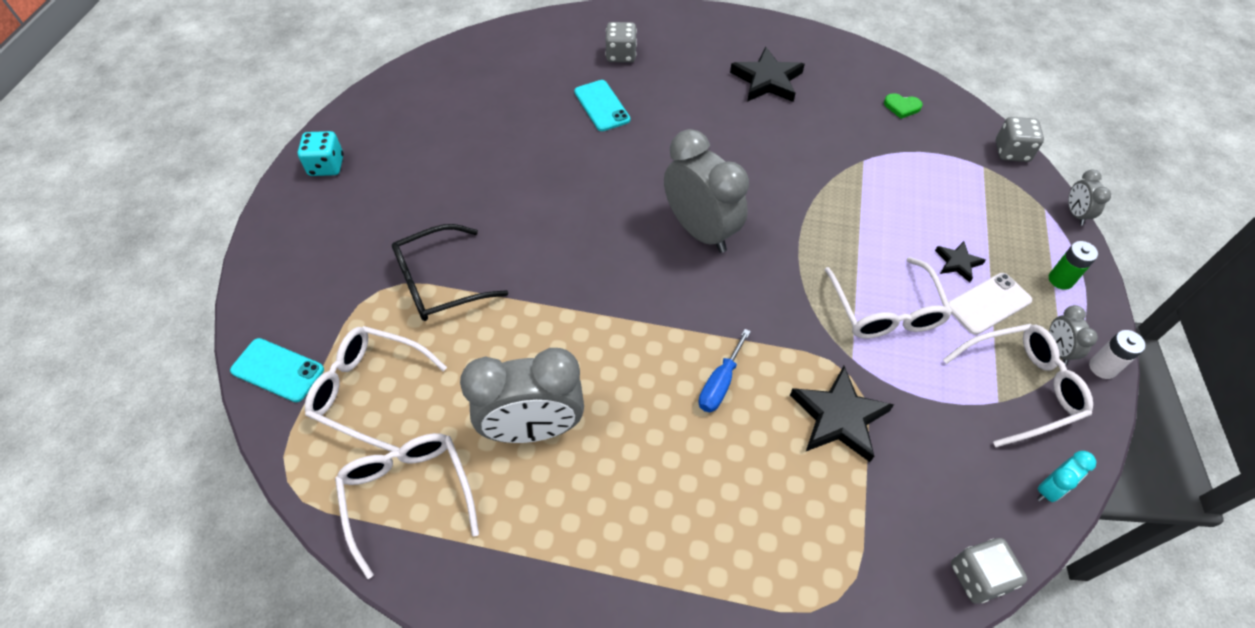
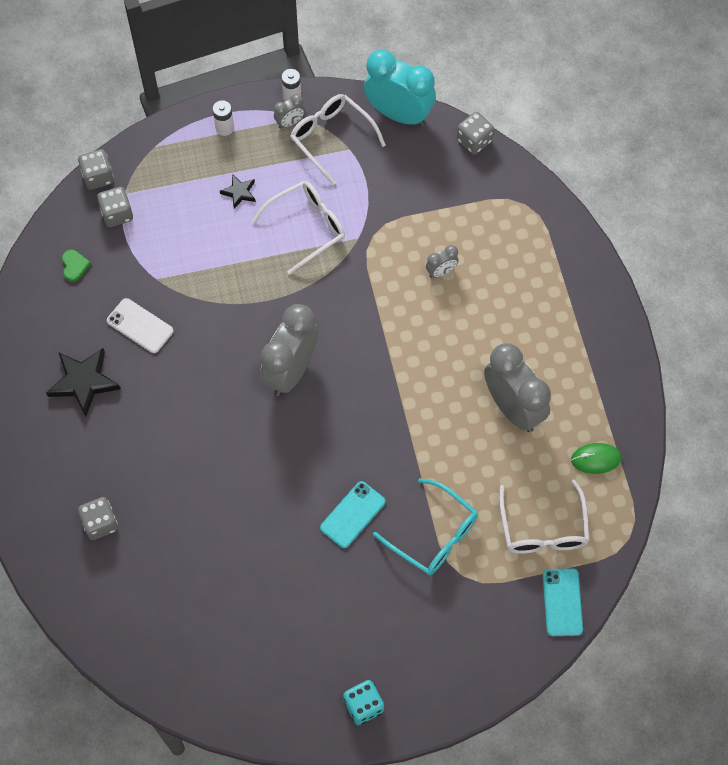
camera: 115 degrees left, 10 degrees up
(408, 495) = (596, 459): white glasses -> green mouse
(439, 283) = (434, 535): black glasses -> turquoise glasses
(602, 106) = (180, 508): turquoise phone -> turquoise phone (352, 514)
(720, 384) = (420, 310): blue screwdriver -> none
(838, 417) = (408, 234): black star -> none
(957, 153) = (117, 214): none -> grey dice
(988, 303) = (269, 167): white phone -> white phone (140, 326)
(1049, 489) = (399, 114): turquoise clock -> turquoise clock, size x2.24
(1060, 280) = (224, 128): green battery -> white battery
(1075, 214) = (152, 126): grey clock -> grey clock (441, 272)

